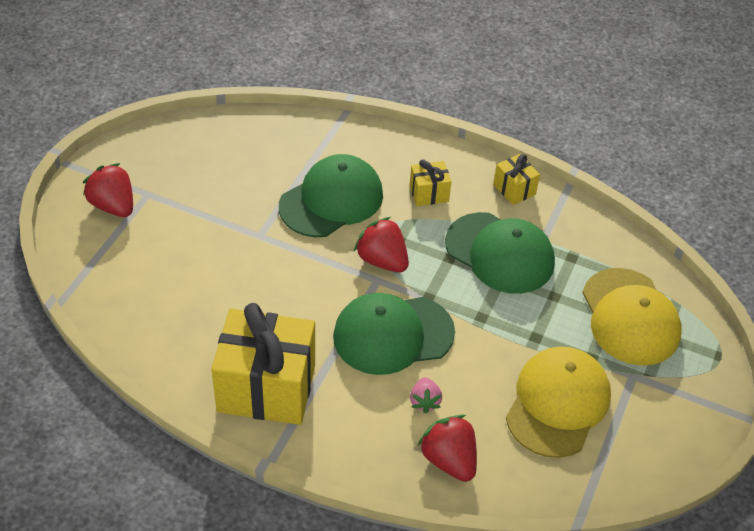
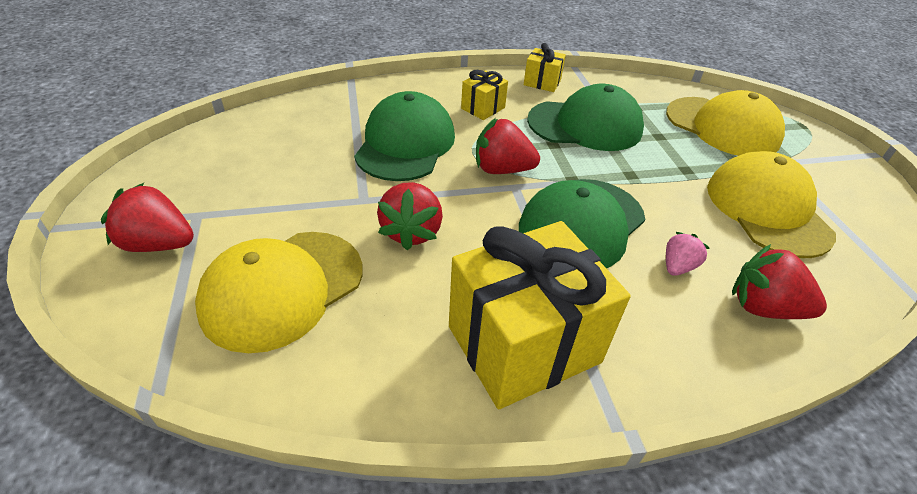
camera: 35 degrees left, 5 degrees down
(161, 275) = (283, 288): none -> yellow cap
(269, 277) = (411, 232): none -> red strawberry
(424, 401) = (677, 266): pink strawberry -> pink strawberry turned 105 degrees counterclockwise

